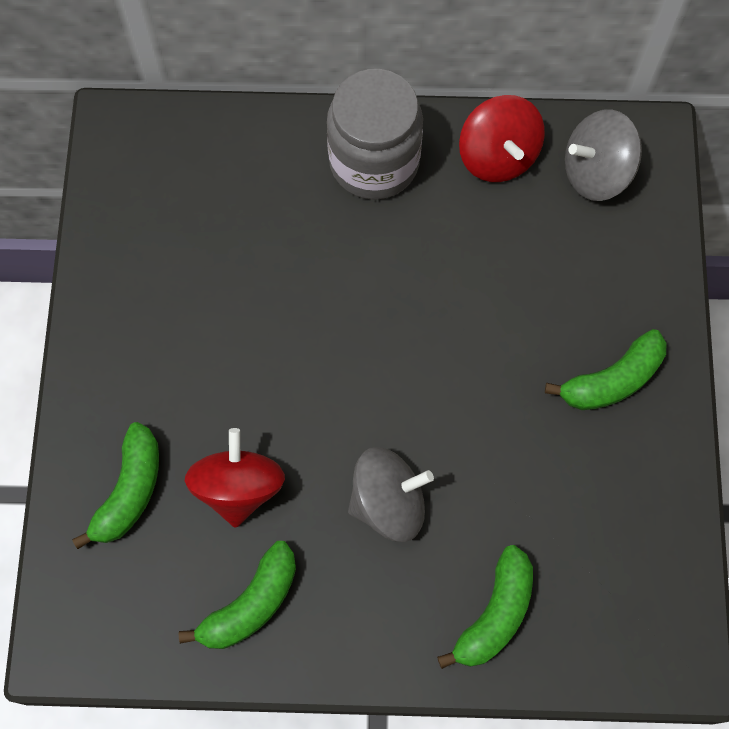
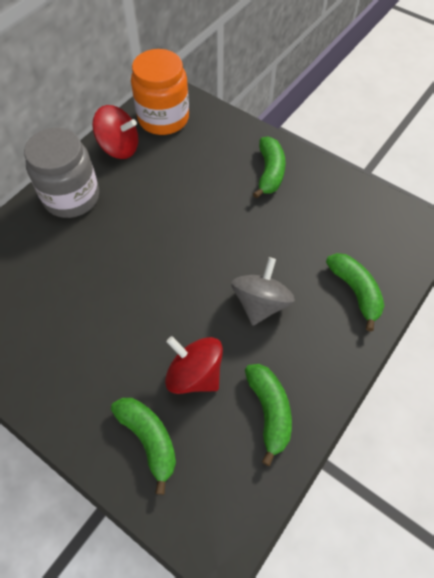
camera: 55 degrees left, 10 degrees down
(596, 172) = (163, 118): grey spinning top -> orange jar

